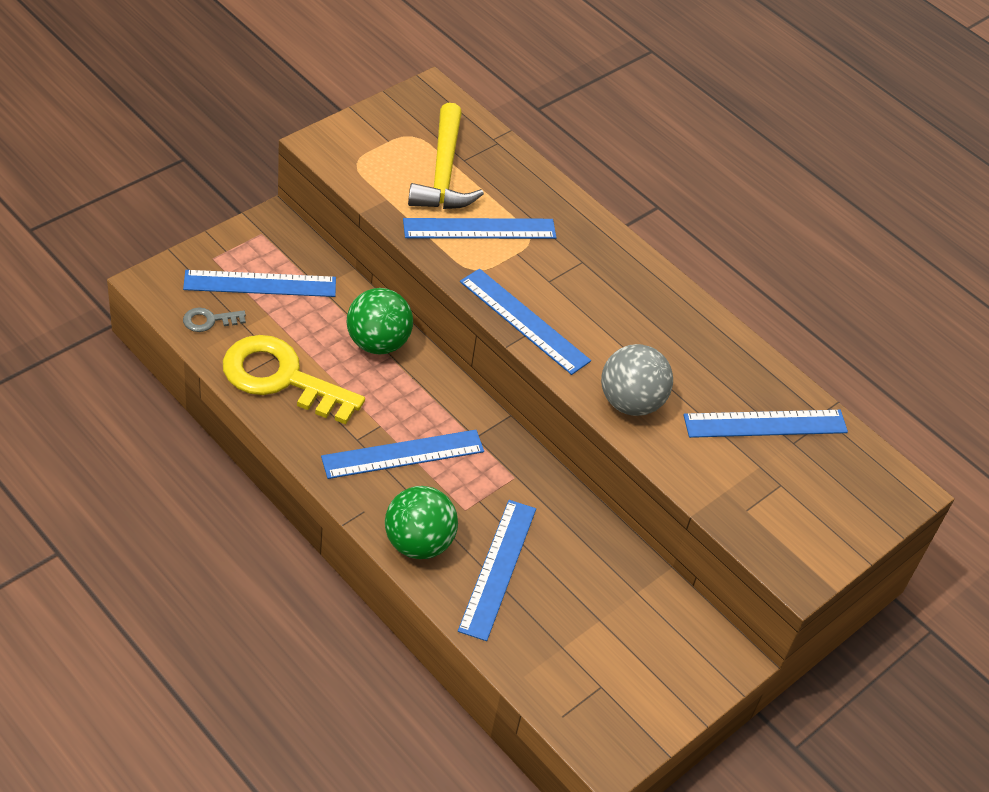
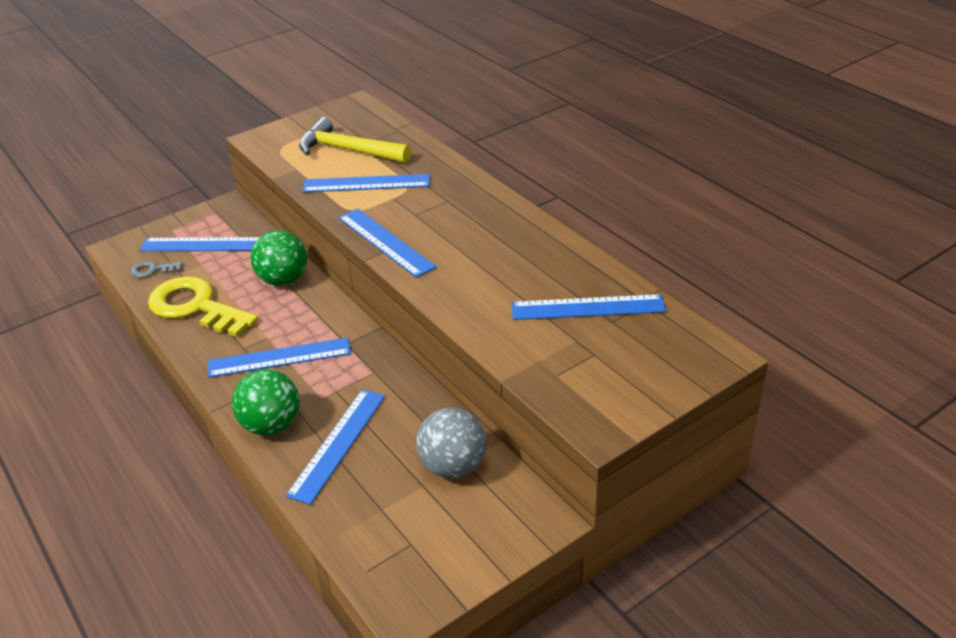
camera: 15 degrees right, 10 degrees down
(443, 172) = (348, 150): yellow hammer -> yellow hammer turned 105 degrees clockwise
(630, 402) = (464, 296): grey ball -> grey ball (453, 466)

